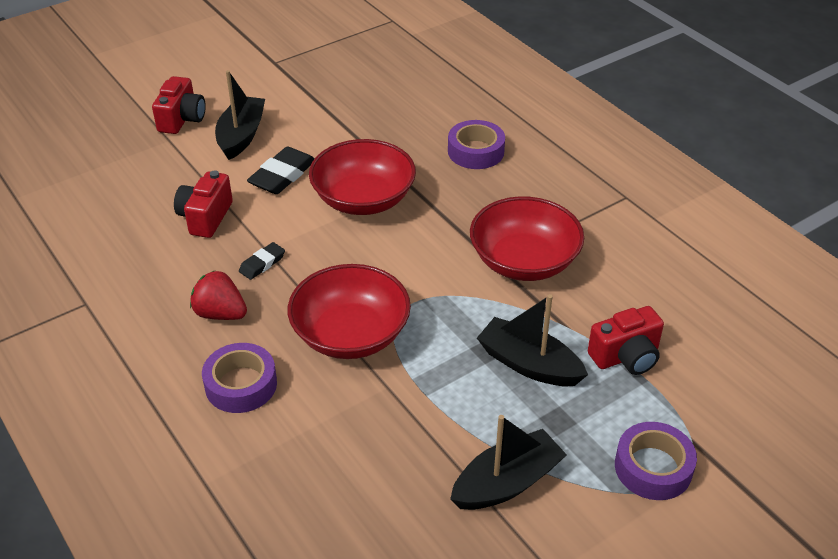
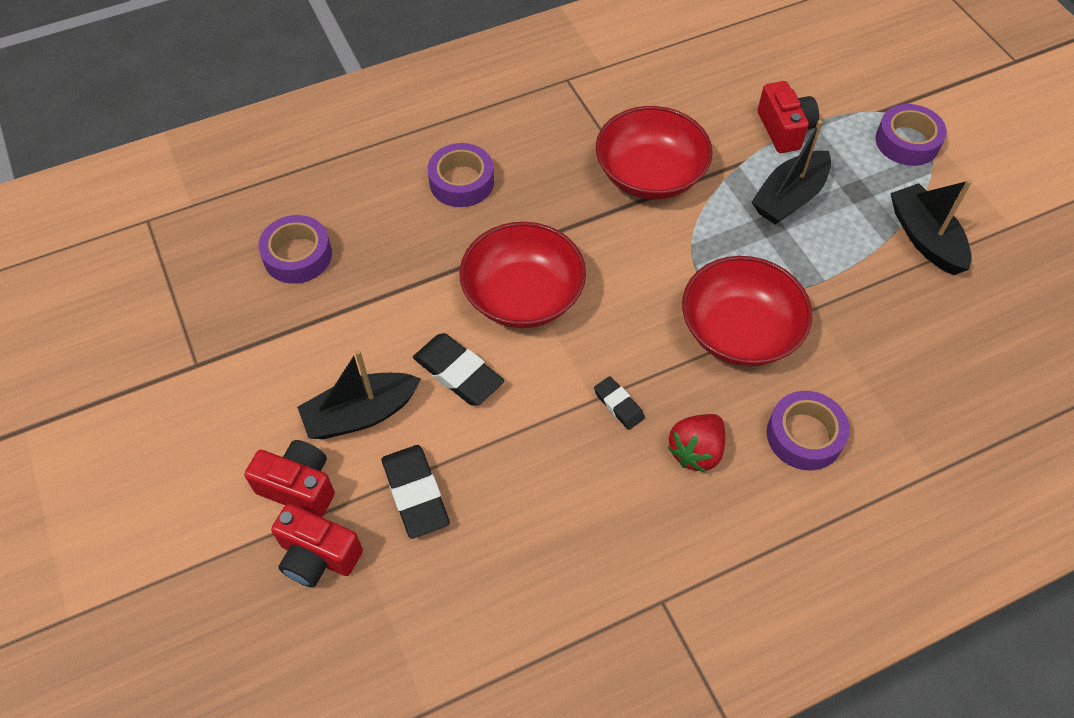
camera: 80 degrees left, 15 degrees up
(177, 170) = (415, 494): none -> black eraser
(205, 217) = (523, 462): red camera -> red camera (318, 556)
(241, 136) = (361, 414): black boat -> black boat turned 45 degrees counterclockwise
(377, 86) = (297, 255): none -> purple tape

